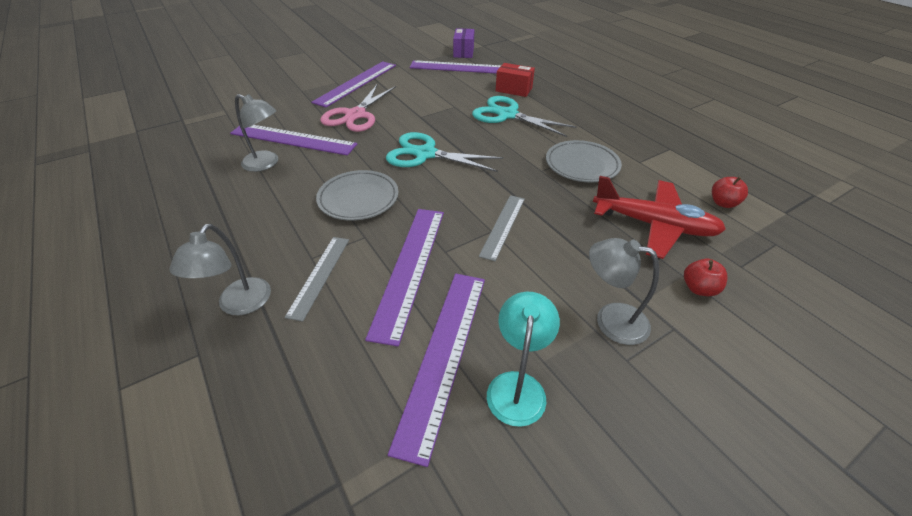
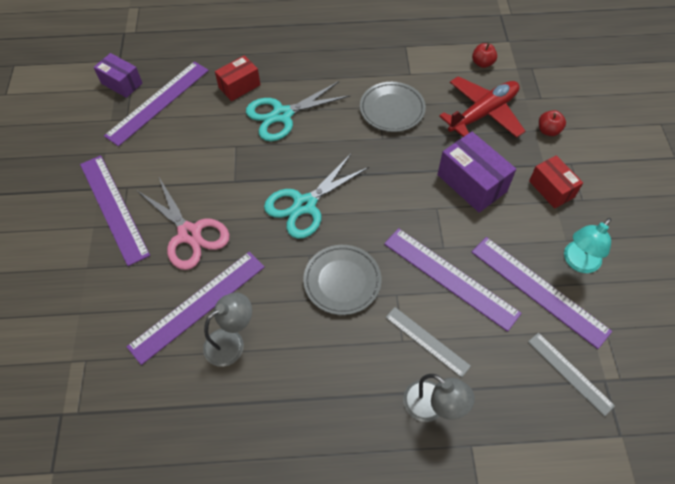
camera: 60 degrees left, 15 degrees up
(503, 226) = (435, 198): grey ruler -> grey ruler (570, 373)
(517, 386) = (578, 262): turquoise lamp -> turquoise lamp turned 90 degrees counterclockwise
(548, 246) = (471, 183): none -> purple box
(610, 320) = (551, 189): grey lamp -> red box

